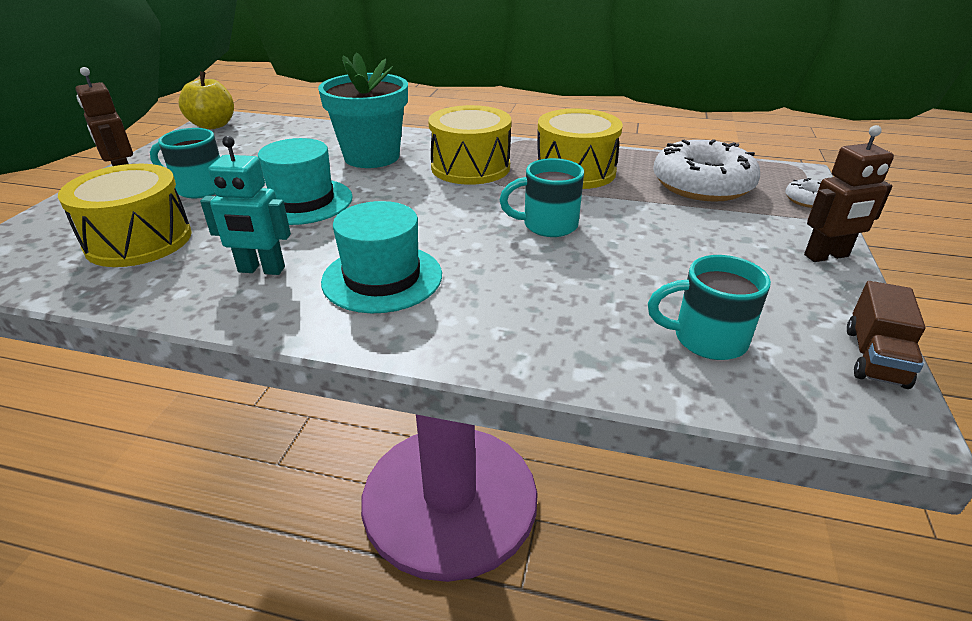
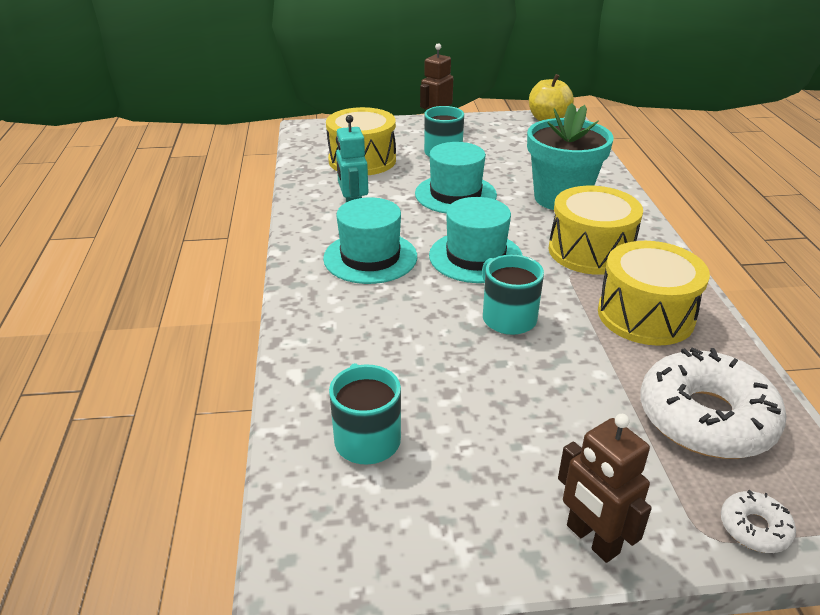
camera: 70 degrees right, 0 degrees up
(435, 218) = (475, 257): none -> turquoise hat
(875, 357) = (389, 567): brown truck -> none

